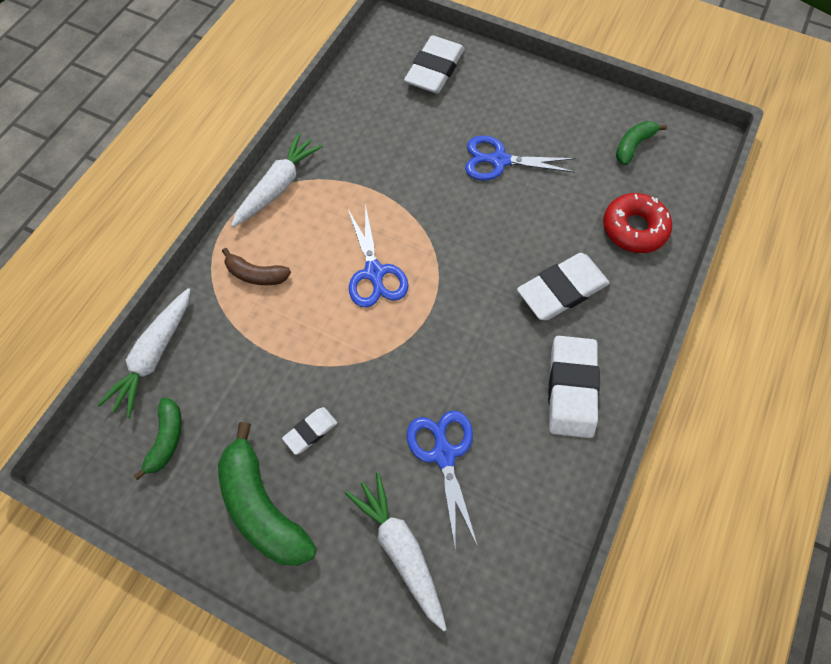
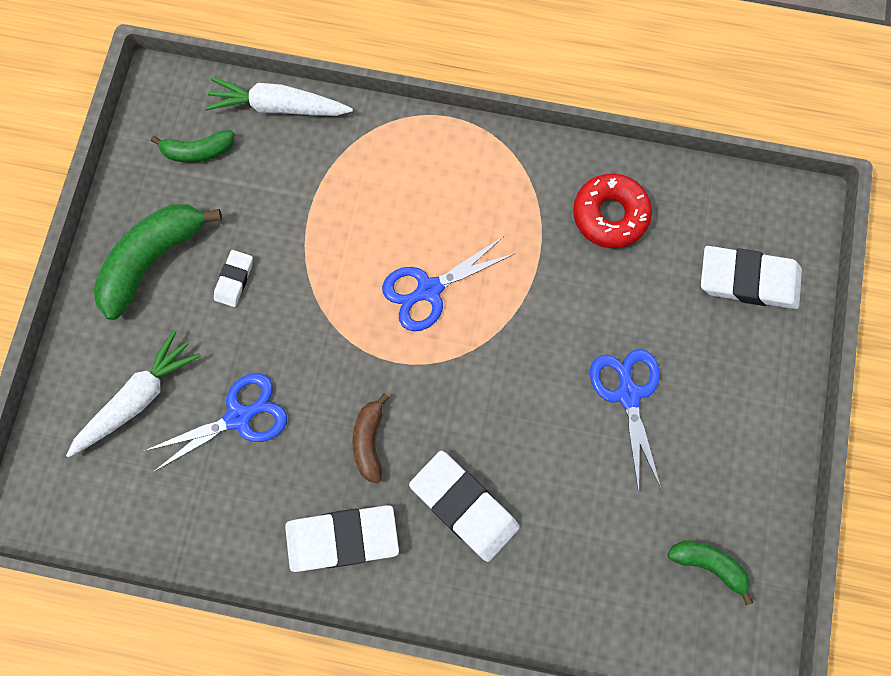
camera: 75 degrees right, 10 degrees up
(256, 274) = (394, 169): brown banana -> brown banana (370, 441)
(278, 186) = (511, 153): white carrot -> none
(310, 431) = (234, 279): white eraser -> white eraser turned 75 degrees clockwise
(634, 228) = (576, 582): red donut -> red donut (610, 215)

